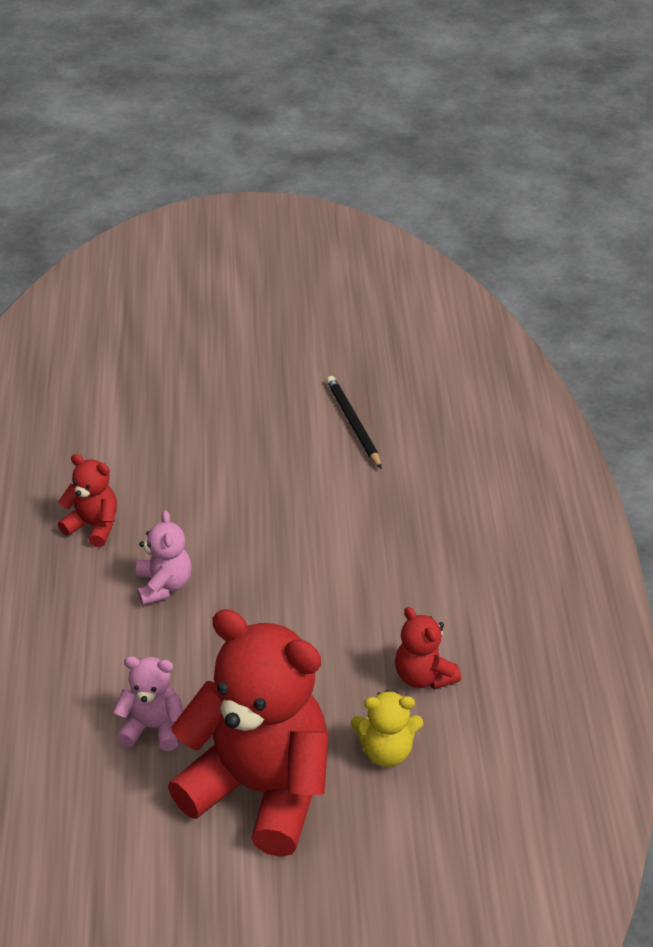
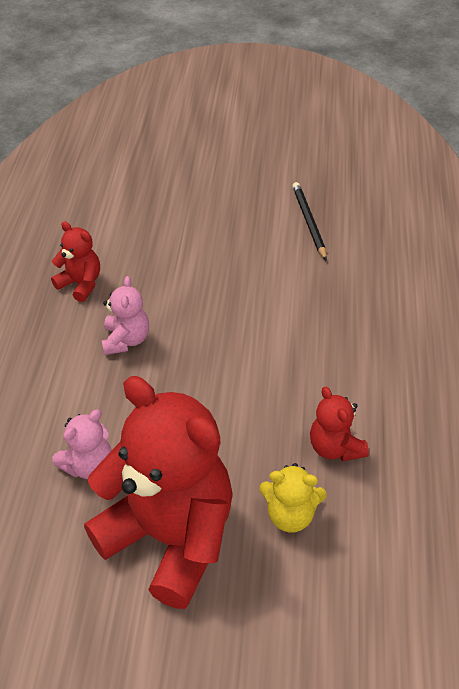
camera: 10 degrees right, 5 degrees up
(153, 727) = (89, 465): pink teddy bear -> pink teddy bear turned 120 degrees clockwise

